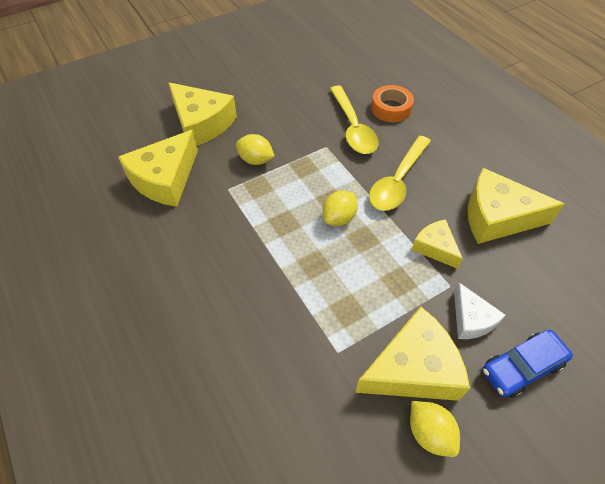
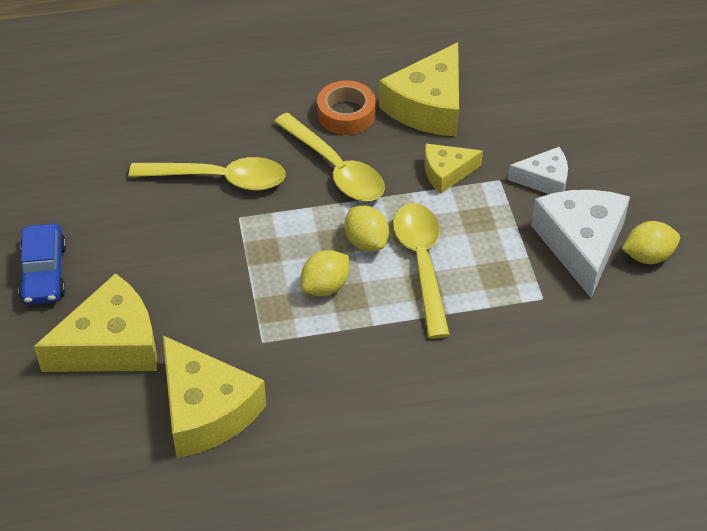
camera: 70 degrees left, 5 degrees down
(255, 160) = (224, 298): yellow lemon -> yellow lemon (325, 286)
(334, 257) = (422, 264): none -> yellow spoon
(391, 108) = (205, 129): orange tape -> orange tape (346, 114)
(413, 368) = (581, 244): yellow cheese -> white cheese
(521, 367) = (606, 165): blue car -> blue car (44, 273)

